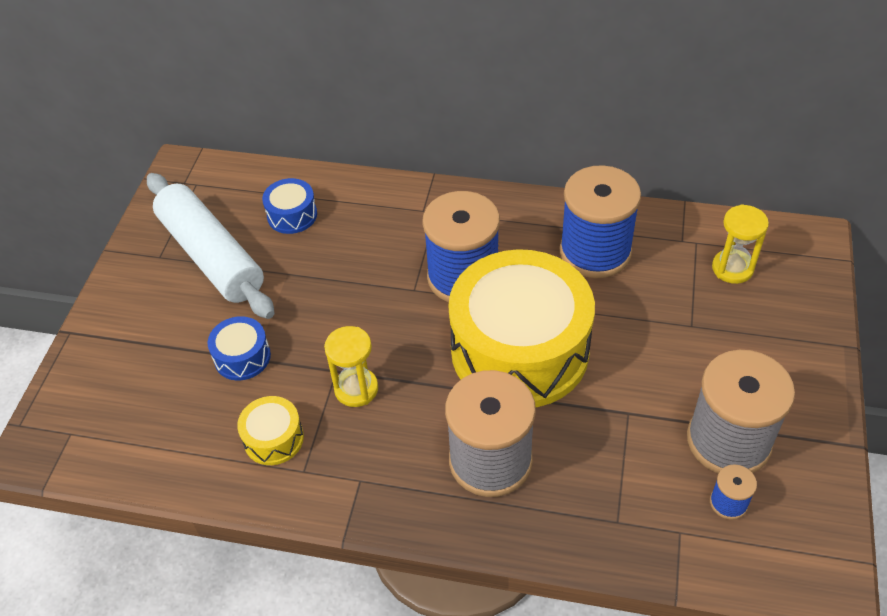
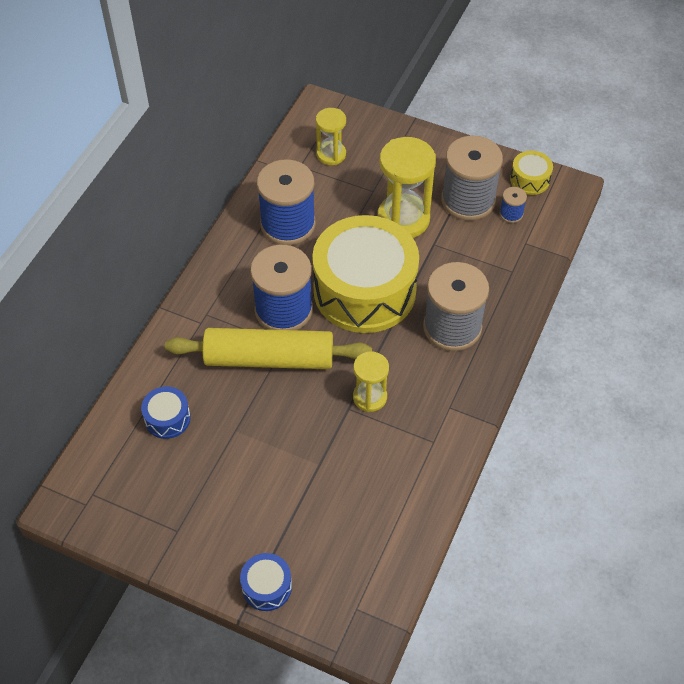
camera: 80 degrees left, 5 degrees up
(212, 256) = (193, 486): white rolling pin -> none
(242, 357) = (315, 472): blue drum -> blue drum (267, 587)
(273, 439) = (400, 458): yellow drum -> yellow drum (530, 180)
(389, 280) = (269, 359): none -> yellow rolling pin
(656, 369) = (403, 219): none -> yellow hourglass

